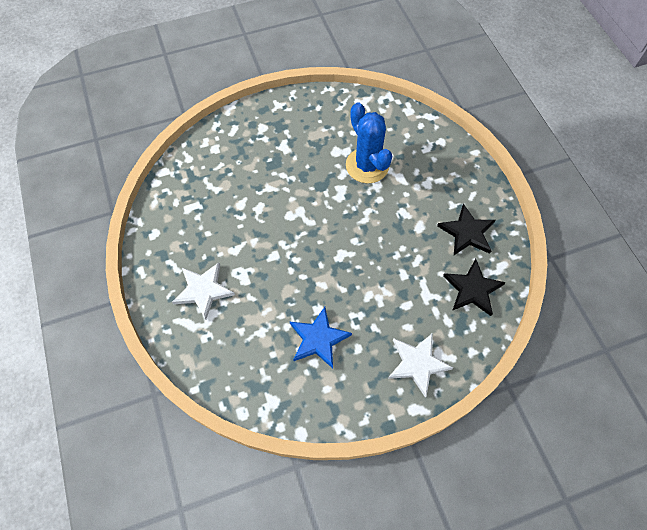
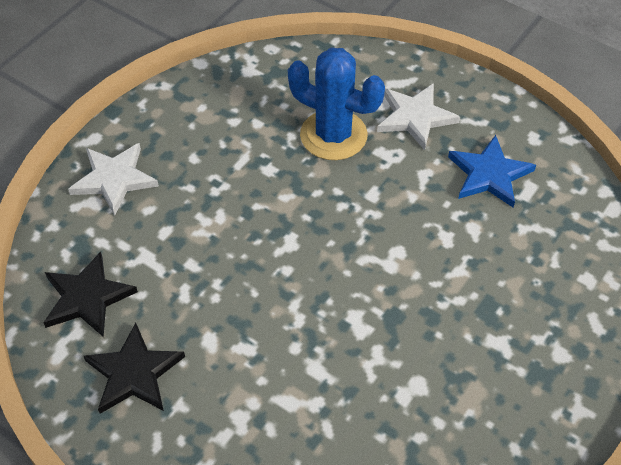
camera: 145 degrees right, 10 degrees down
(318, 339) = (245, 142): blue star -> blue star (489, 174)
(367, 165) = (352, 390): blue cactus -> blue cactus (333, 135)

